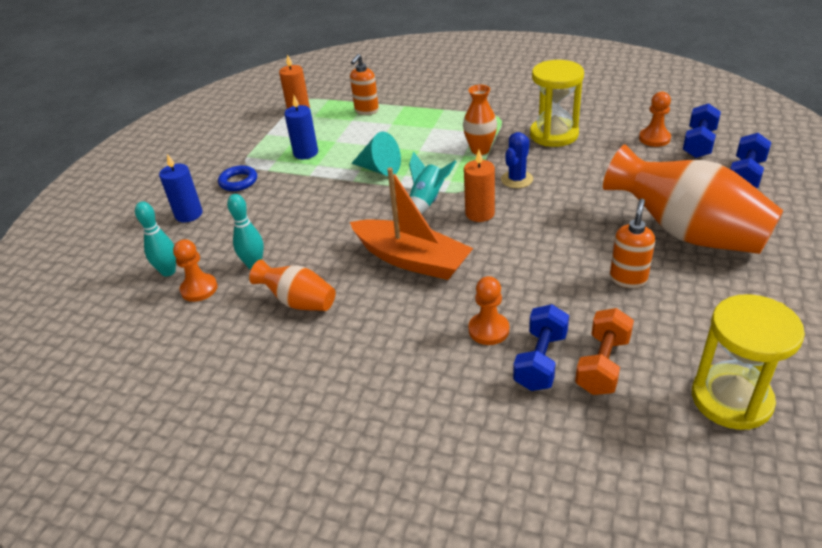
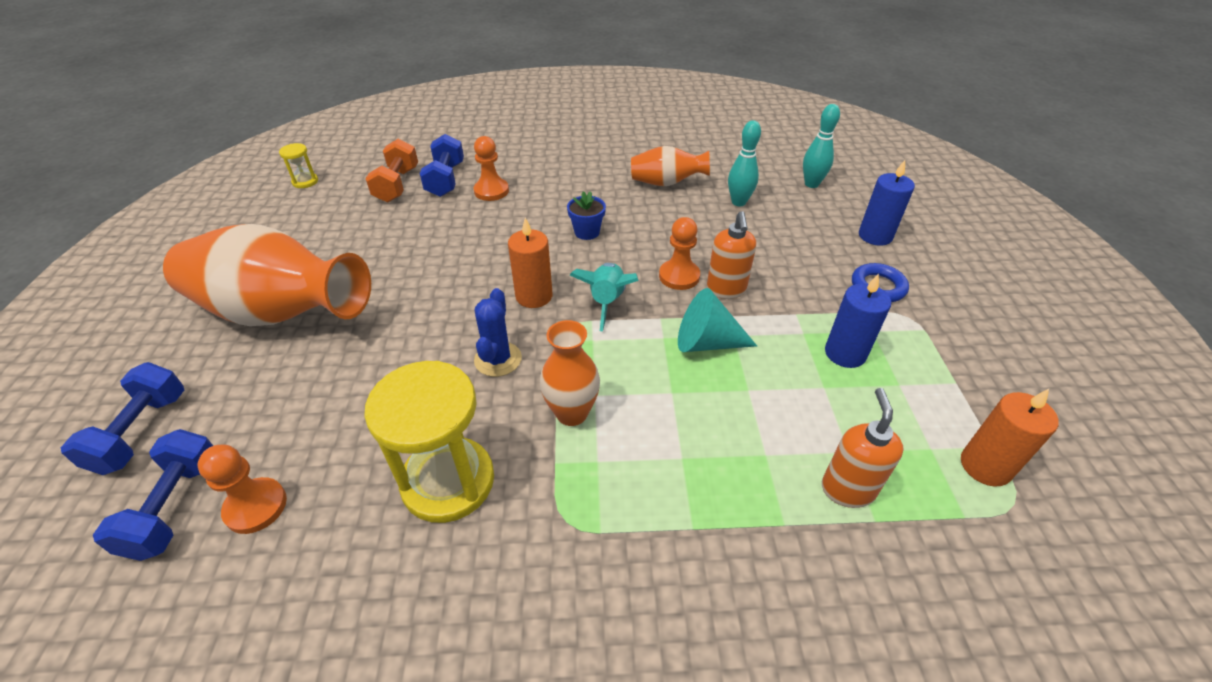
camera: 155 degrees right, 5 degrees up
(199, 289) = (764, 177): orange pawn -> orange pawn (679, 276)
(412, 260) = (587, 232): orange boat -> blue flower pot
(628, 279) = (363, 251): orange soap dispenser -> orange soap dispenser (726, 290)
(731, 399) = (305, 182): yellow hourglass -> yellow hourglass, size x0.44

